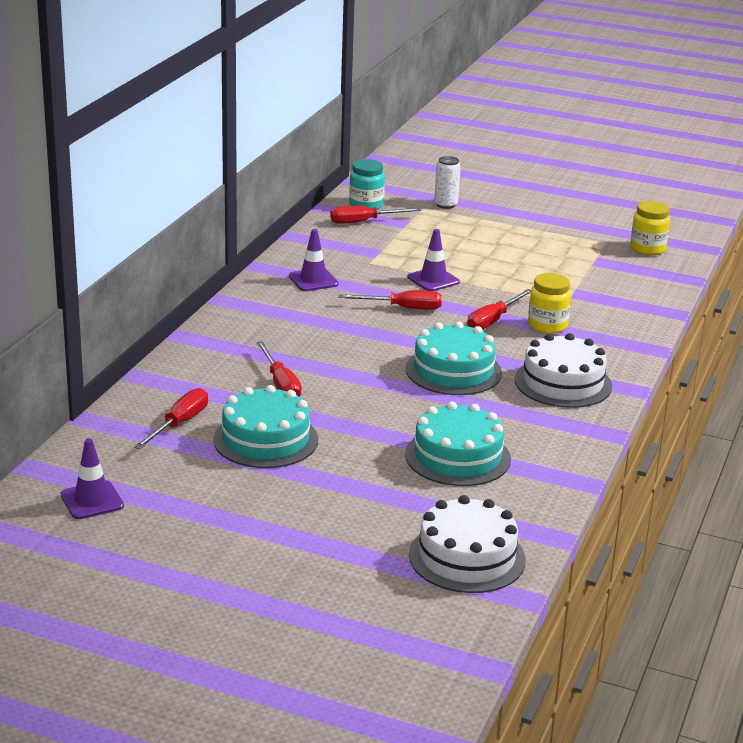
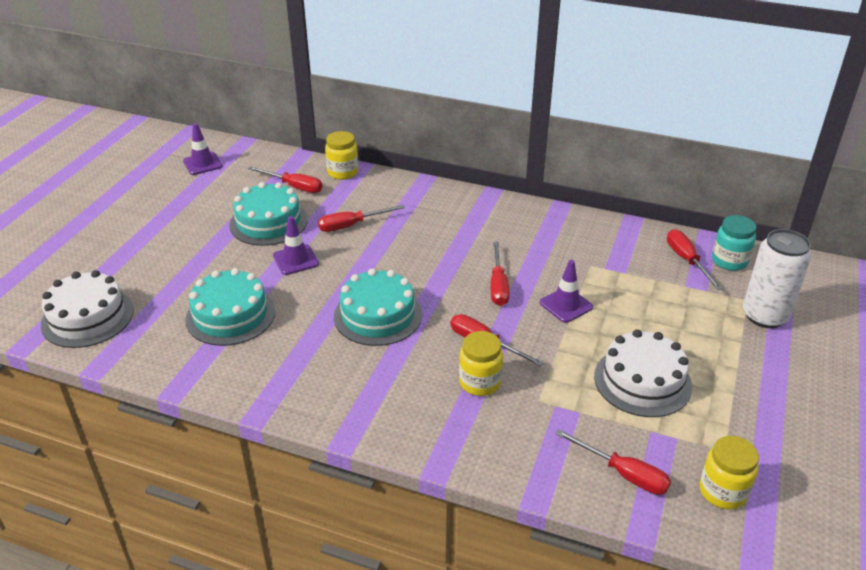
camera: 90 degrees right, 10 degrees up
(151, 389) = (343, 172): none -> yellow jar
(313, 280) = (541, 234): purple traffic cone -> purple traffic cone (296, 260)
(445, 204) = (764, 316): white can -> white can, size x1.71
(563, 383) = (357, 387): white cake -> white cake (642, 381)
(640, 279) = (623, 474): none -> red screwdriver

